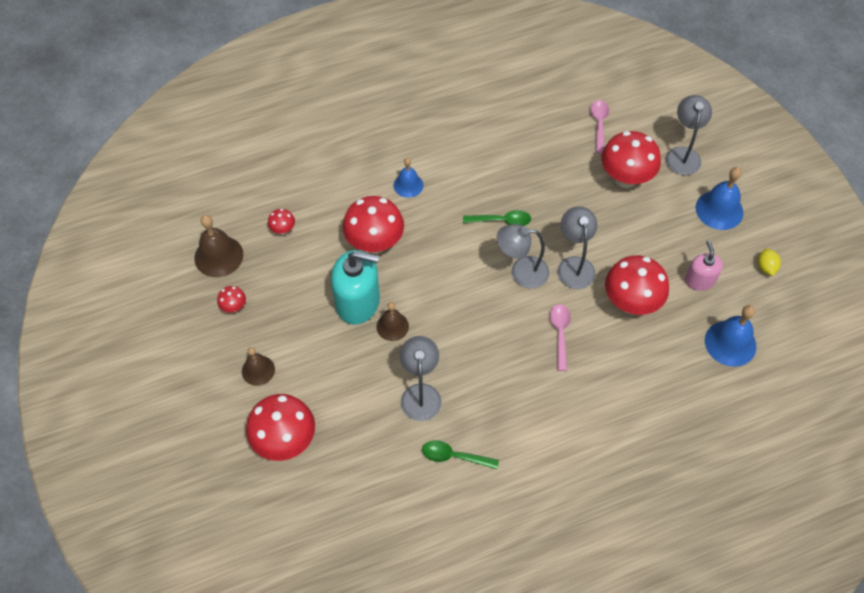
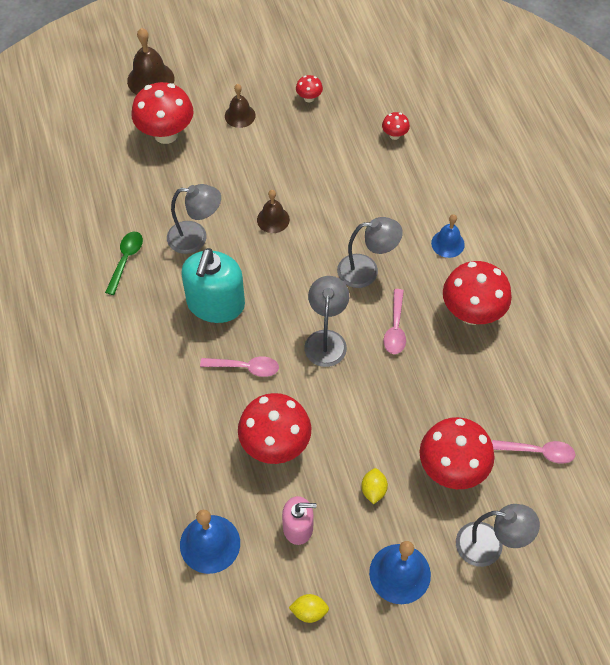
camera: 95 degrees right, 0 degrees up
(218, 256) = (367, 86): brown bell -> brown bell (150, 79)
(358, 302) = (304, 192): turquoise soap dispenser -> turquoise soap dispenser (215, 304)
(375, 243) = (373, 210): red mushroom -> red mushroom (472, 313)
(501, 221) = (395, 328): green spoon -> pink spoon
(574, 265) = (330, 394): grey lamp -> grey lamp (366, 271)
(655, 230) = (373, 490): none -> yellow lemon

